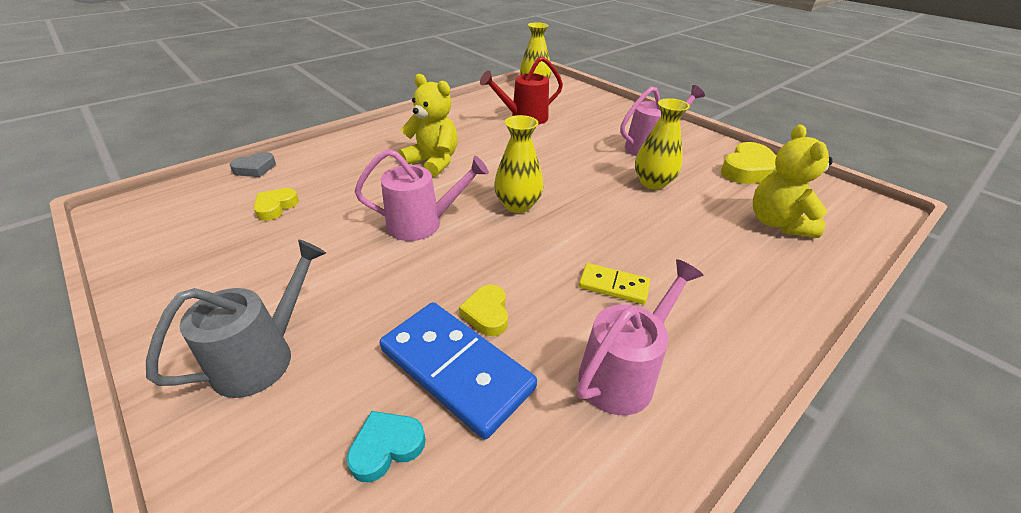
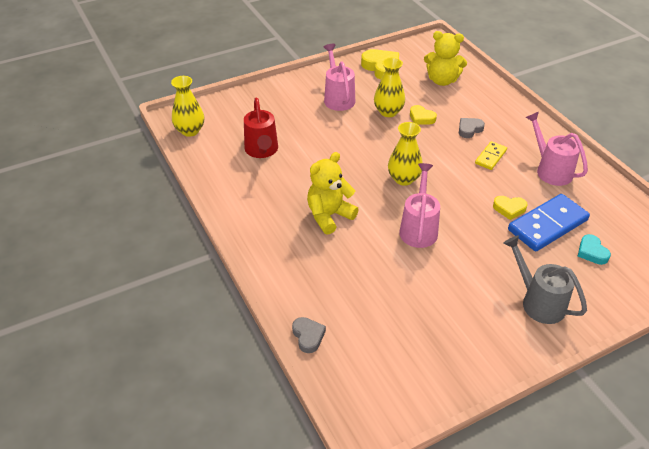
camera: 75 degrees left, 5 degrees up
(276, 207) = (380, 313): yellow heart -> yellow heart (421, 118)
(671, 258) = (469, 129): none -> grey heart

